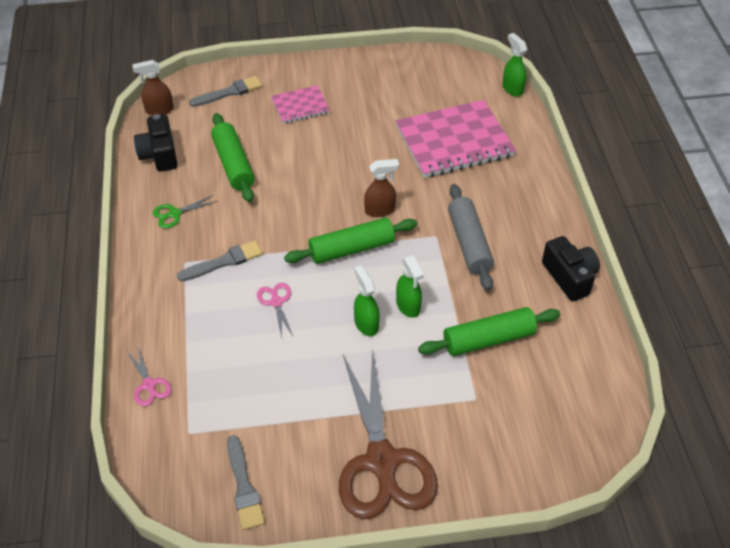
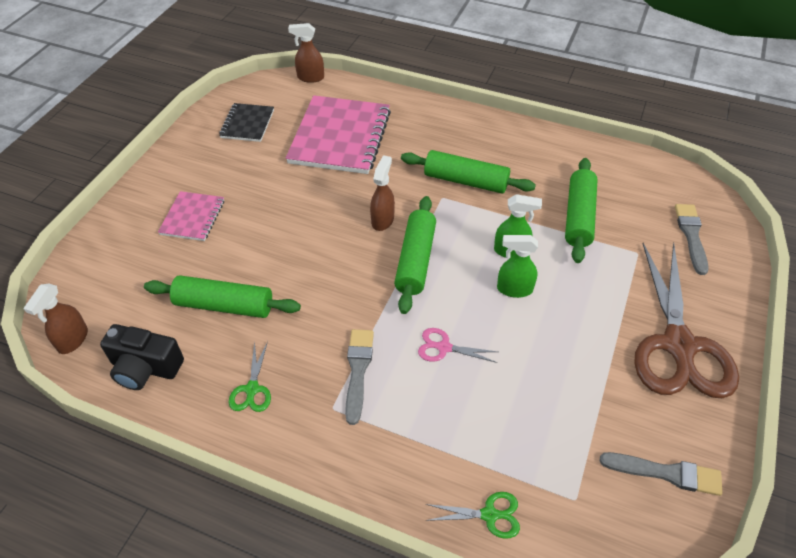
camera: 60 degrees left, 0 degrees up
(149, 385) = (490, 515): pink scissors -> green scissors
(229, 92) = (112, 265): grey brush -> grey brush (691, 235)
(382, 462) = (679, 346): brown scissors -> brown scissors turned 75 degrees clockwise
(421, 82) = (247, 124): none -> black notebook
(469, 243) = (466, 181): grey rolling pin -> green rolling pin
(512, 88) = (310, 77): green spray bottle -> brown spray bottle
(569, 277) = (541, 142): black camera -> none

